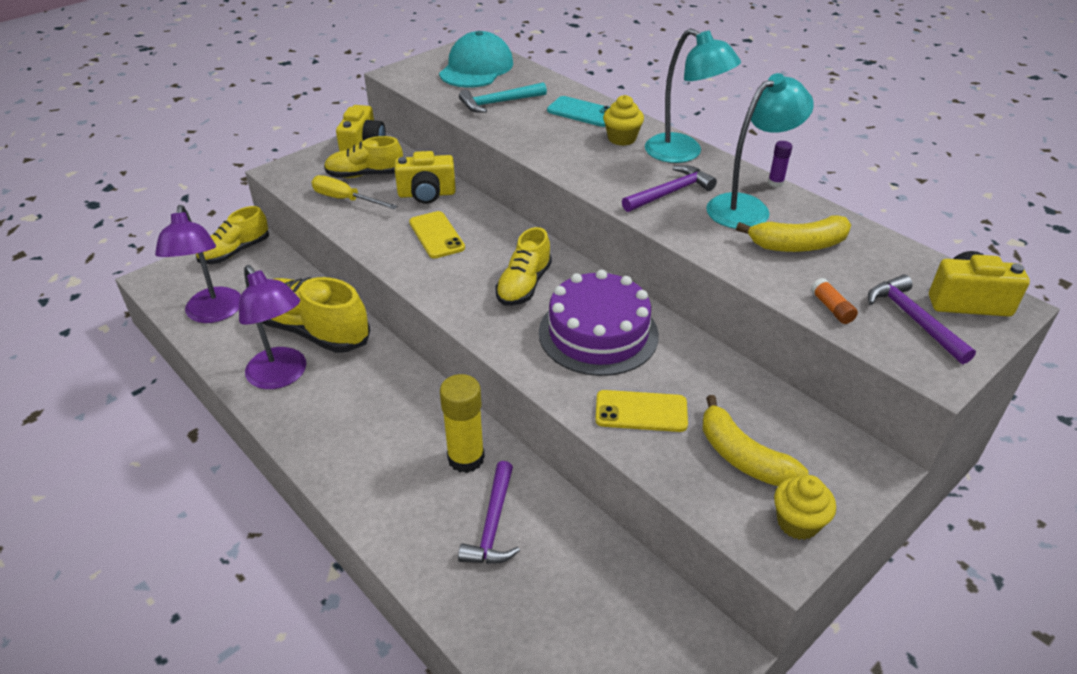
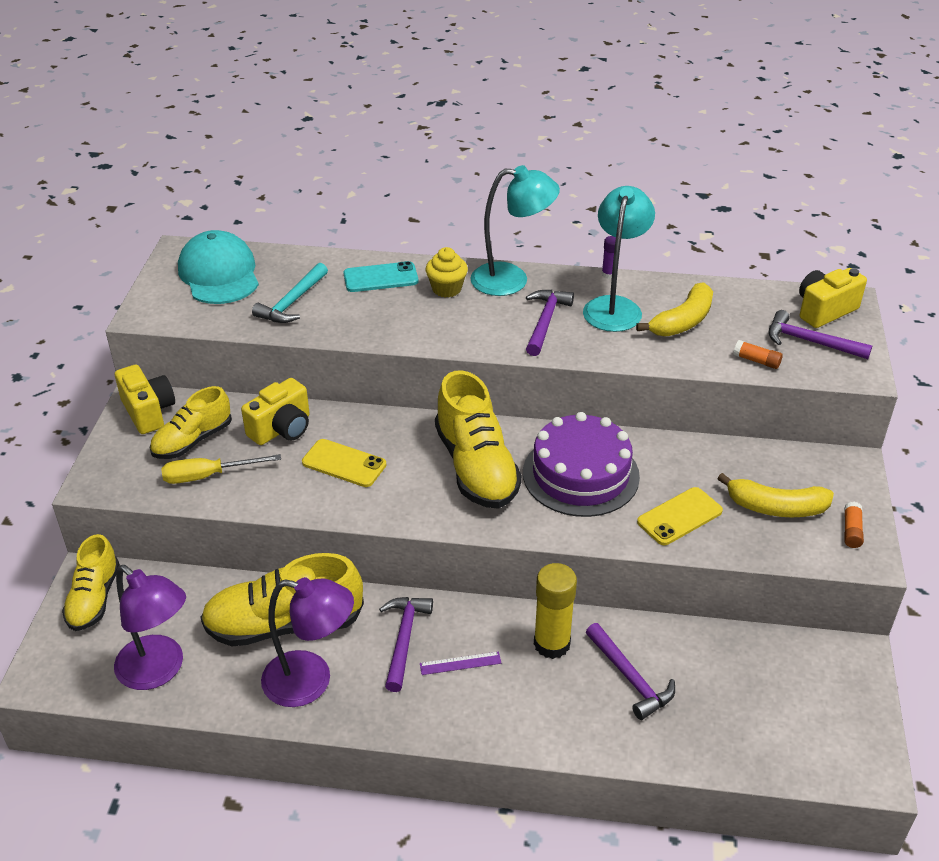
camera: 40 degrees left, 0 degrees up
(371, 387) = (404, 639): none -> purple hammer
(386, 428) = (460, 663): none -> purple ruler
(524, 285) = (476, 467): yellow shoe -> yellow shoe, size x1.59
(797, 522) = (851, 531): yellow cupcake -> orange glue stick

